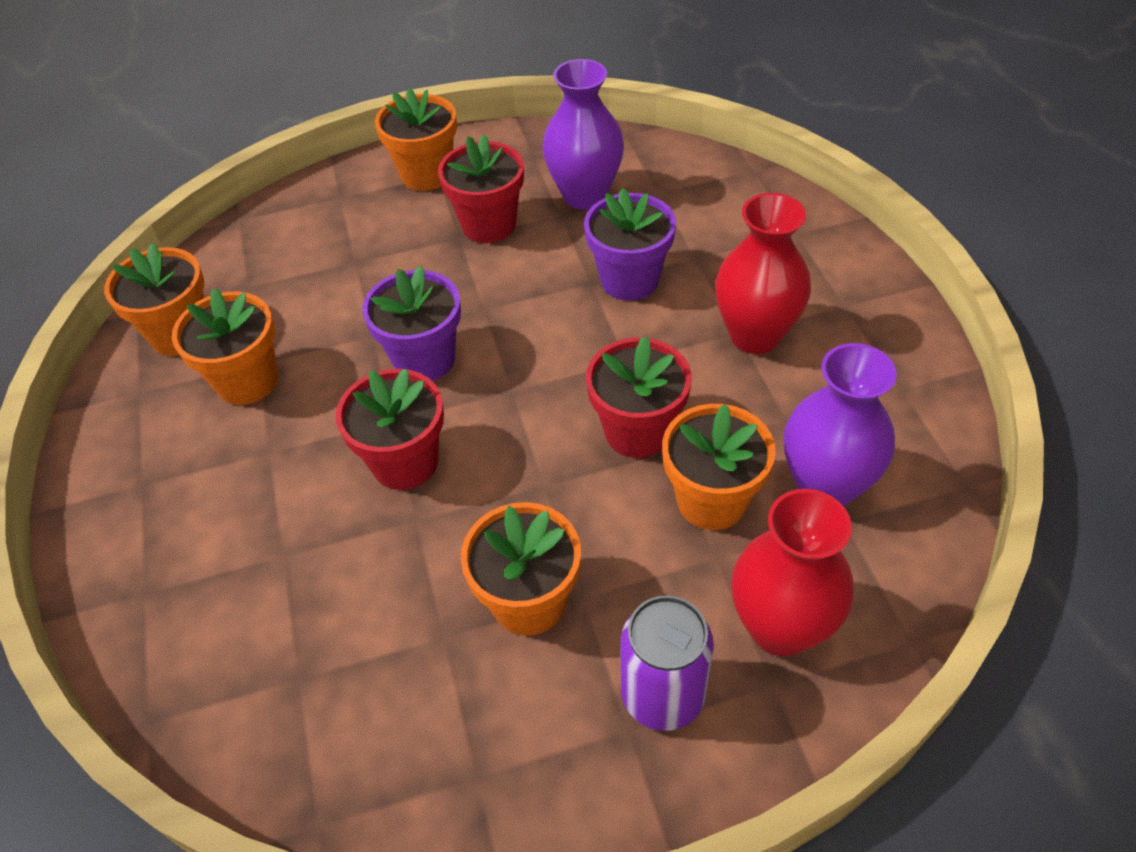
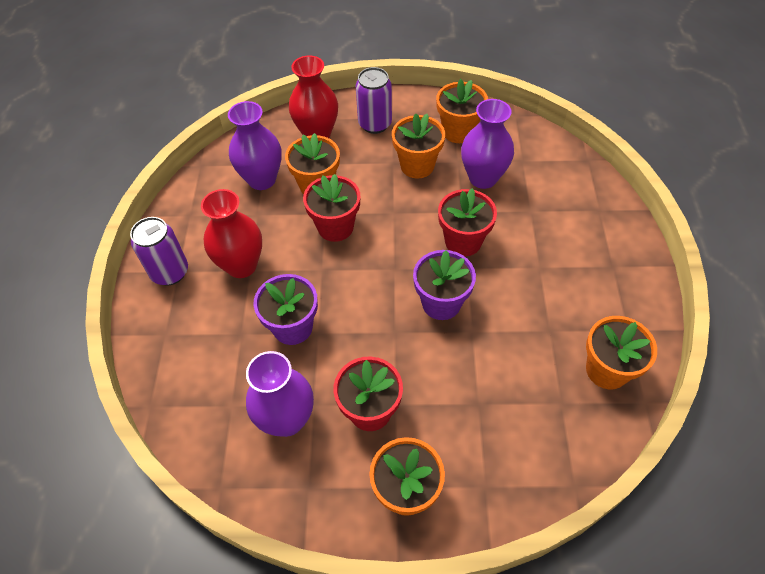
camera: 165 degrees left, 5 degrees up
(247, 381) = (556, 318): orange flower pot -> orange flower pot (458, 131)
(383, 607) = (483, 178): none -> purple vase
(855, 300) = (170, 272): none -> purple can

